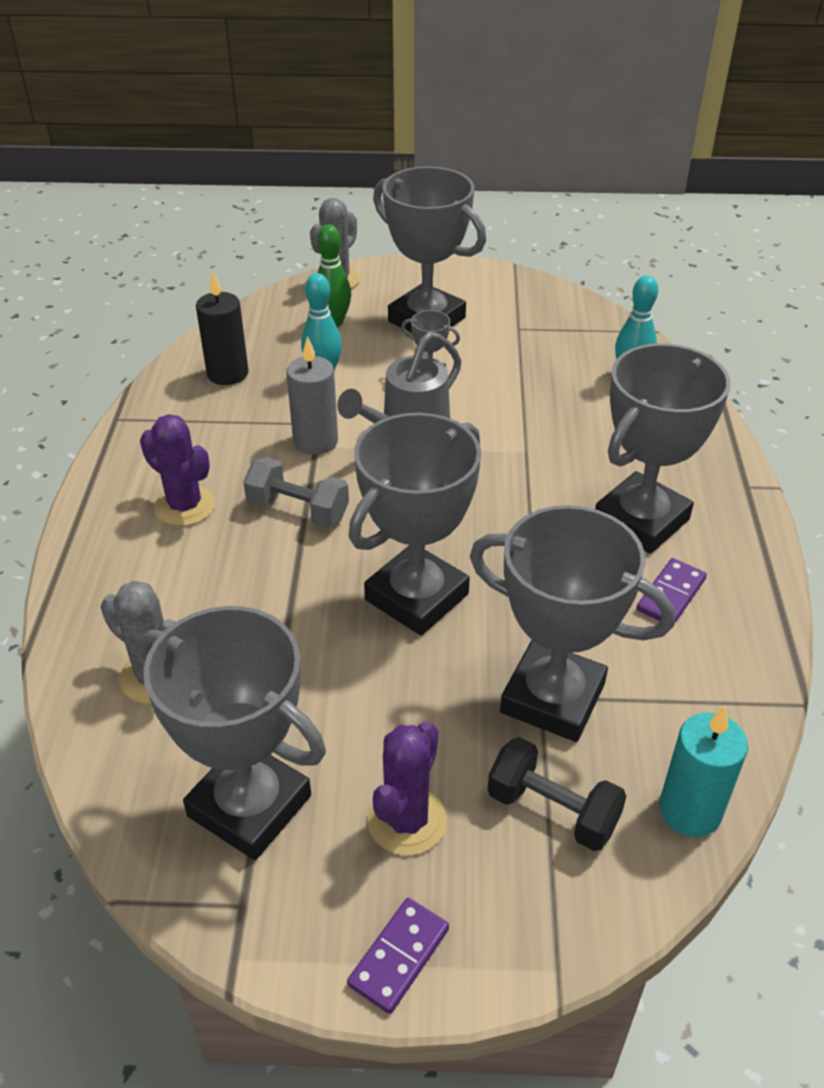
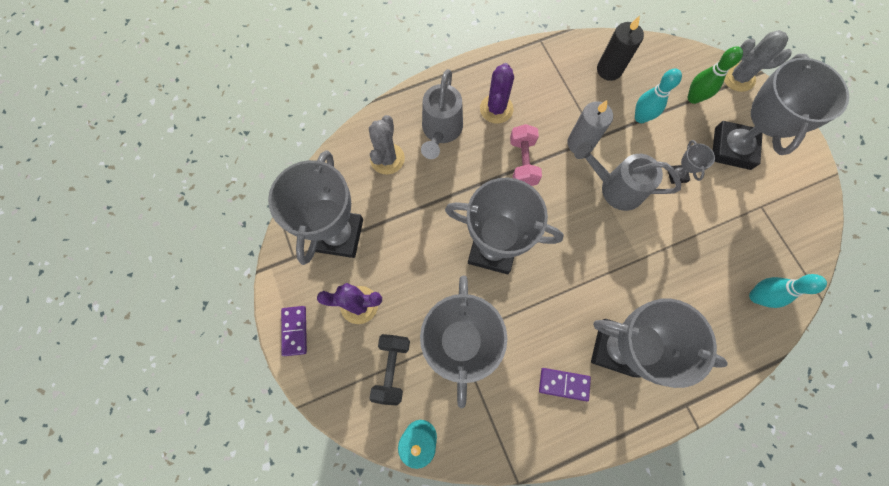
camera: 65 degrees right, 30 degrees up
(164, 585) = (441, 131): none -> grey watering can
(298, 510) = (522, 162): grey dumbbell -> pink dumbbell
(399, 957) = (294, 331): purple domino -> purple domino turned 75 degrees clockwise

